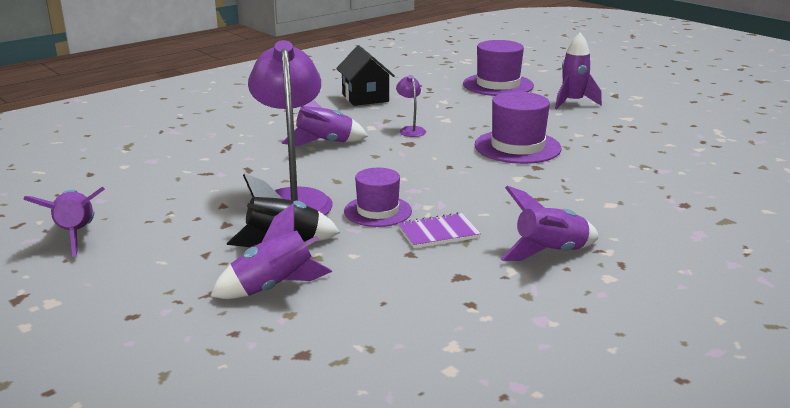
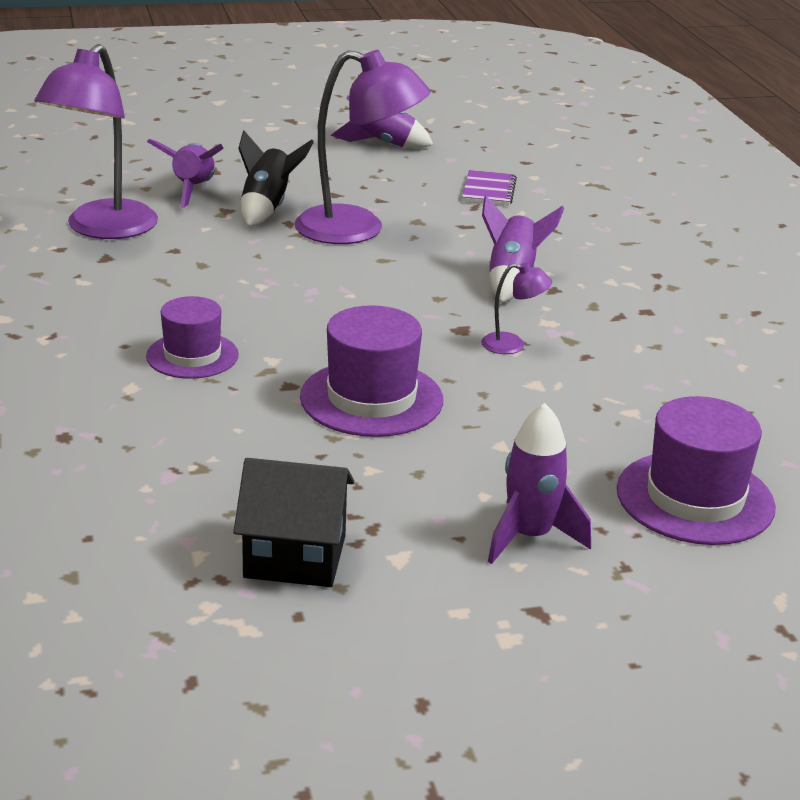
camera: 115 degrees right, 5 degrees up
(365, 98) = (693, 353): black house -> black house (295, 556)
(377, 211) = (280, 259): purple hat -> purple hat (192, 356)
(409, 299) = (103, 229): none -> purple lamp
(438, 232) = (196, 273): purple notebook -> purple notebook (489, 190)
(550, 253) = (84, 309): purple rocket -> none

